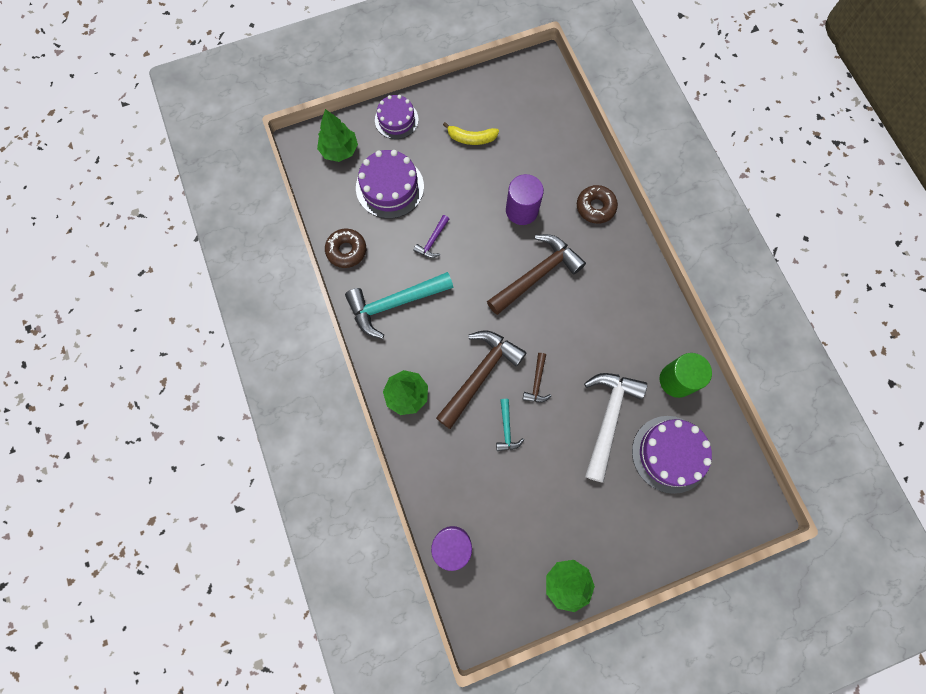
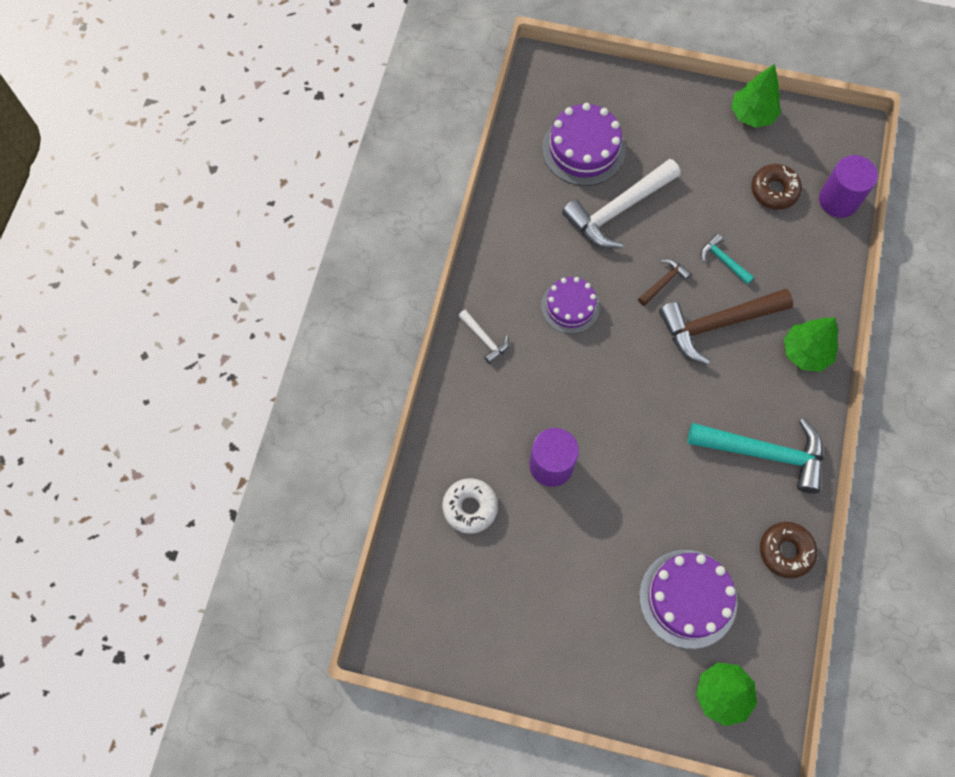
camera: 145 degrees left, 5 degrees down
(396, 119) = (623, 689): purple cake -> purple cake (570, 306)
(432, 241) = (677, 496): purple hammer -> none
(471, 138) = (546, 596): yellow banana -> none
(506, 429) = (723, 260): turquoise hammer -> turquoise hammer turned 75 degrees counterclockwise
(537, 274) = (587, 384): brown hammer -> none
(550, 156) = (470, 507): none -> white donut
(595, 207) = (466, 414): brown donut -> brown donut (774, 190)
(623, 261) = (484, 339): none -> white hammer
(676, 380) = (526, 201): green cylinder -> none

